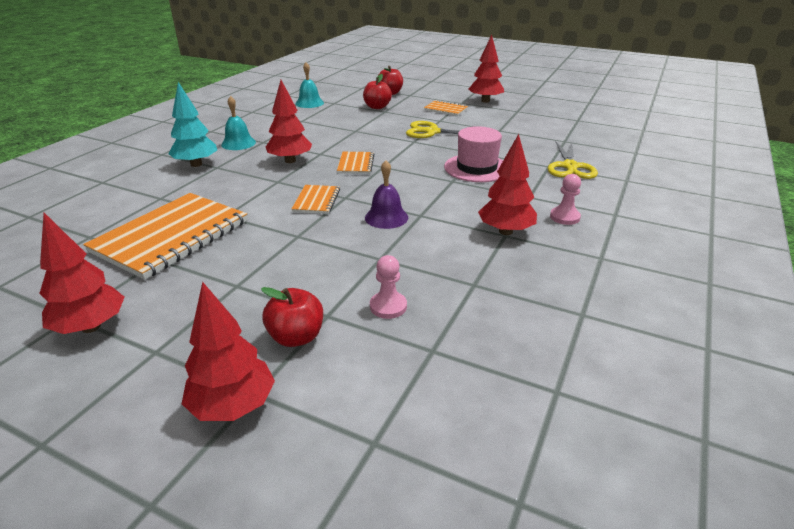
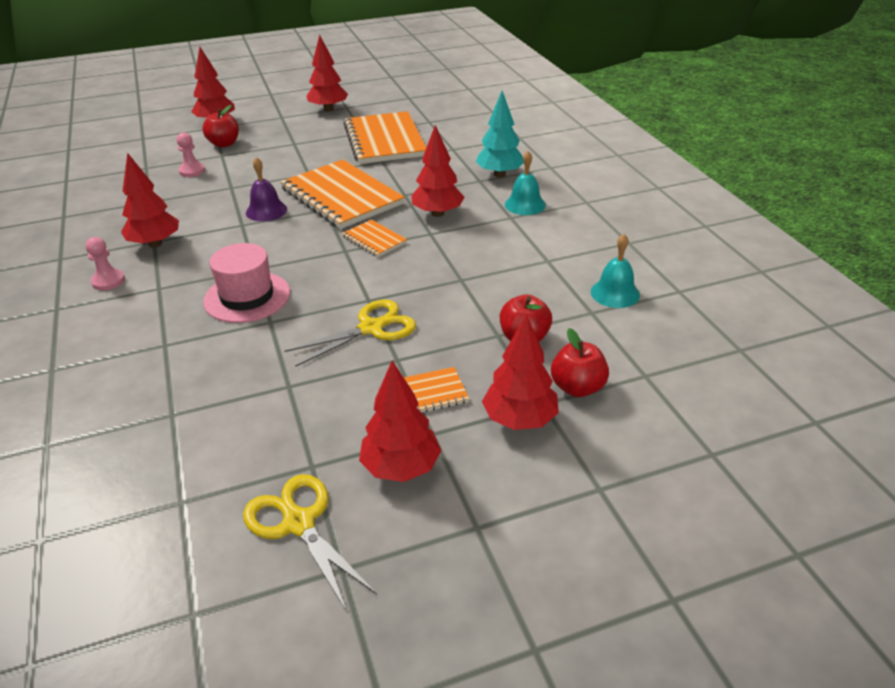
camera: 135 degrees right, 5 degrees up
(316, 201) = (341, 196): orange notebook -> orange notebook, size x2.15
(425, 95) = (519, 420): none -> red tree
(570, 166) = (136, 357): yellow scissors -> yellow scissors (299, 523)

